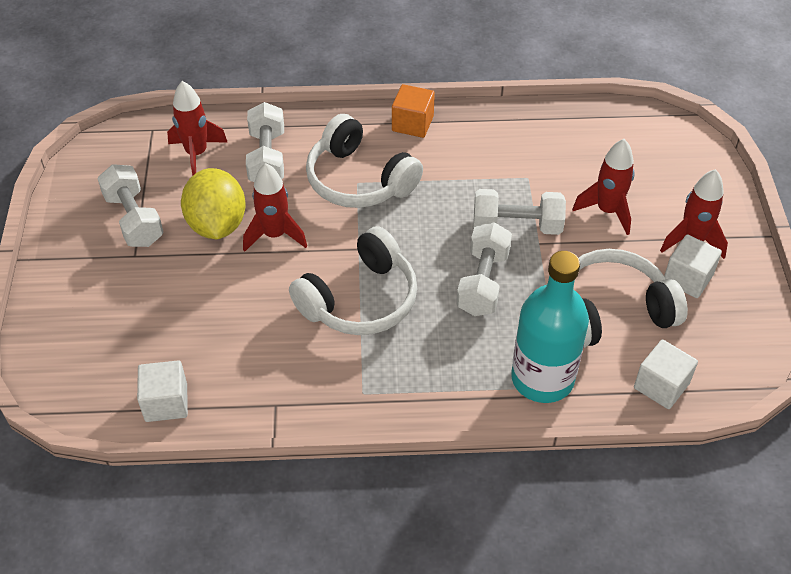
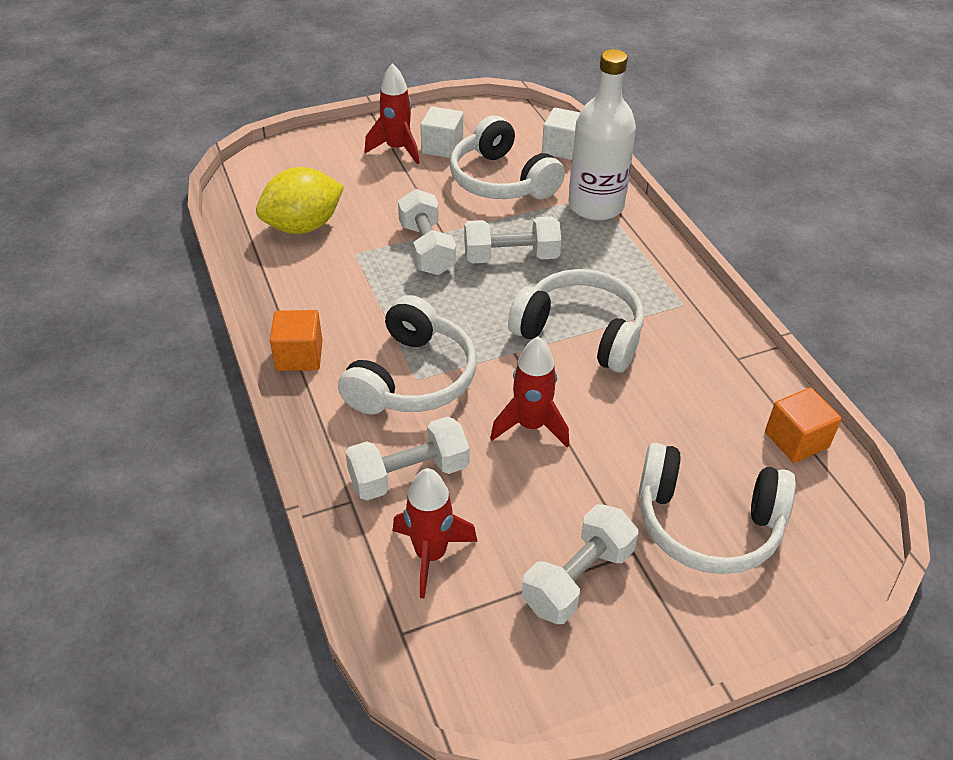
camera: 110 degrees left, 5 degrees down
(129, 306) = (707, 524): none -> white headphones
(166, 402) = (796, 440): white cube -> orange cube
(217, 224) = (542, 485): yellow lemon -> yellow lemon (303, 226)
(542, 378) = (596, 206): turquoise bottle -> white bottle
(607, 211) = (381, 198): red rocket -> none

